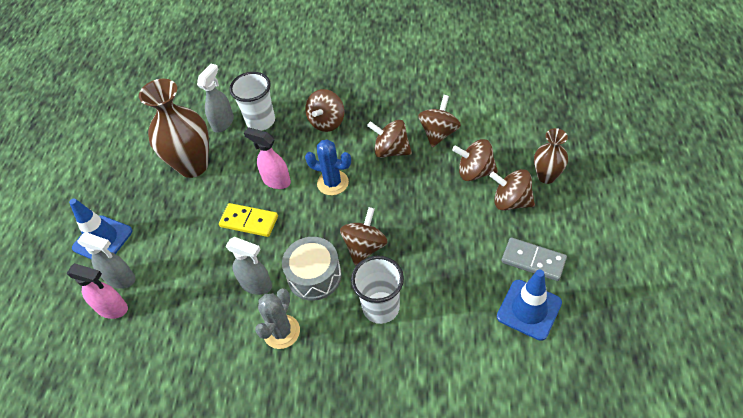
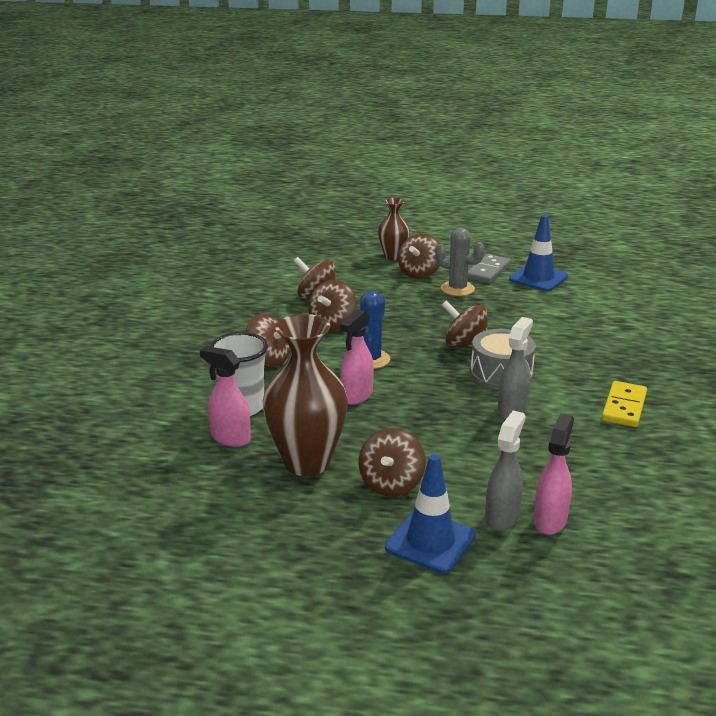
camera: 90 degrees left, 25 degrees down
(223, 123) = (230, 438): grey spray bottle -> pink spray bottle
(249, 221) = (418, 415): yellow domino -> yellow domino (624, 407)
(281, 332) = (572, 394): grey cactus -> grey cactus (457, 289)
(381, 307) = (539, 340): white cup -> none
(474, 172) = (378, 285): brown spinning top -> brown spinning top (391, 484)

